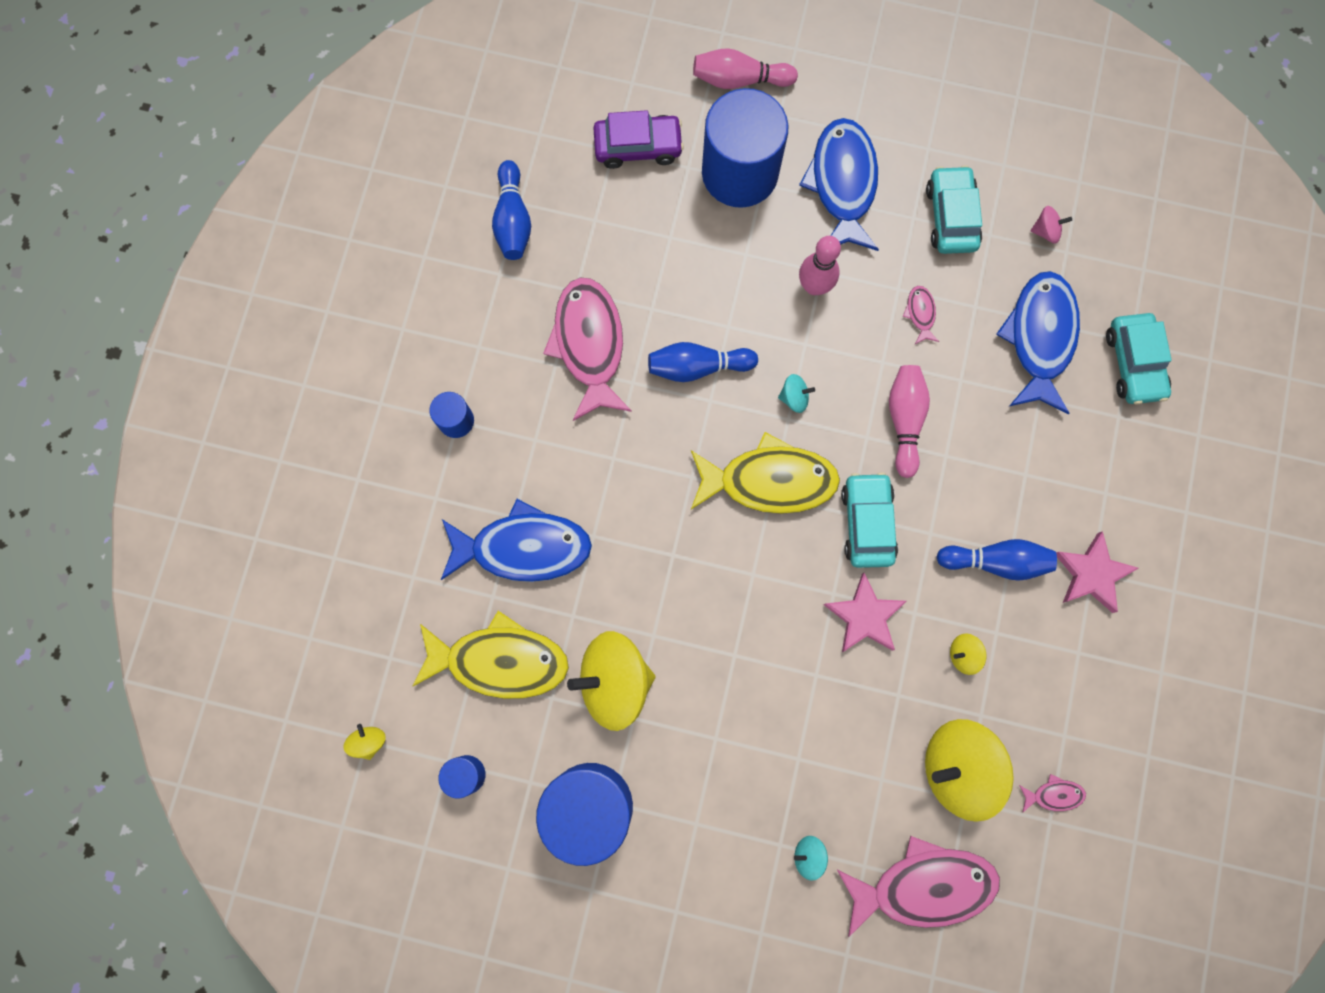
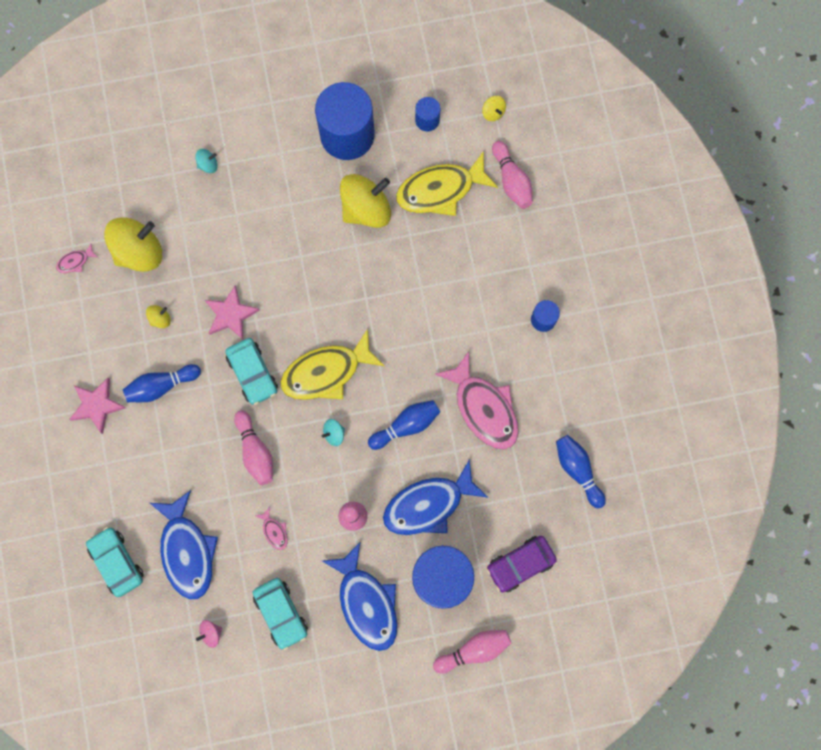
camera: 155 degrees right, 0 degrees up
(396, 628) = (511, 180): none -> pink bowling pin
(523, 547) = (460, 261): blue fish -> blue fish (428, 504)
(923, 885) = (134, 178): pink fish -> none

